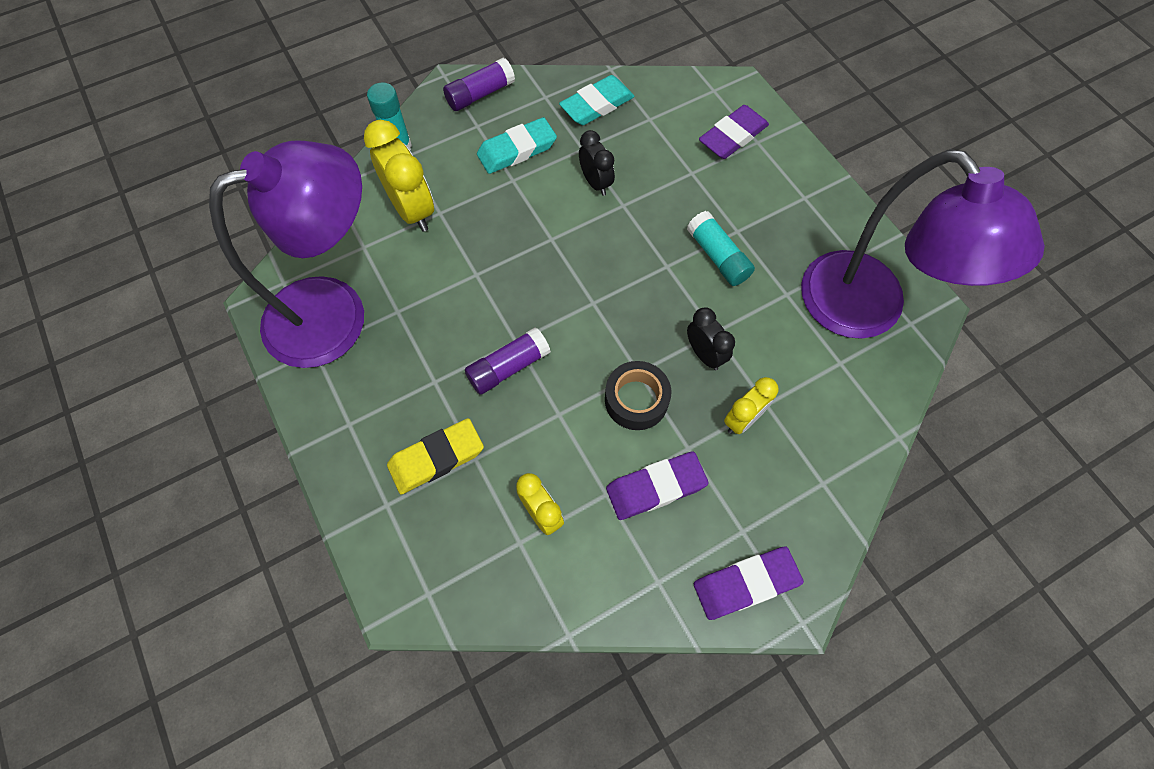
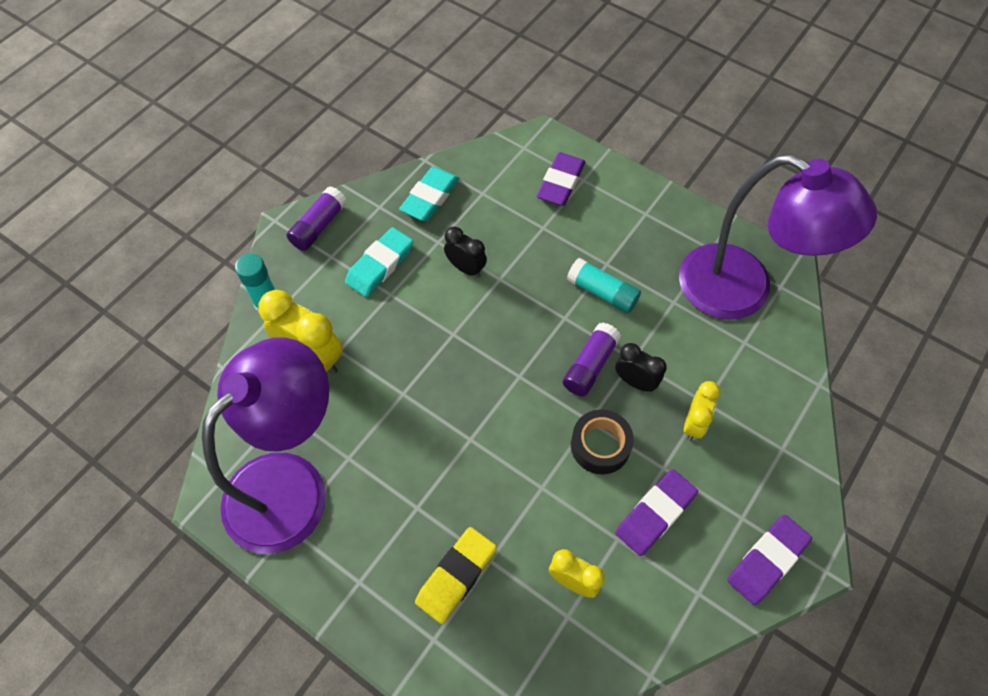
camera: 25 degrees left, 5 degrees down
(508, 367) = (476, 465): purple glue stick -> purple glue stick (590, 365)

